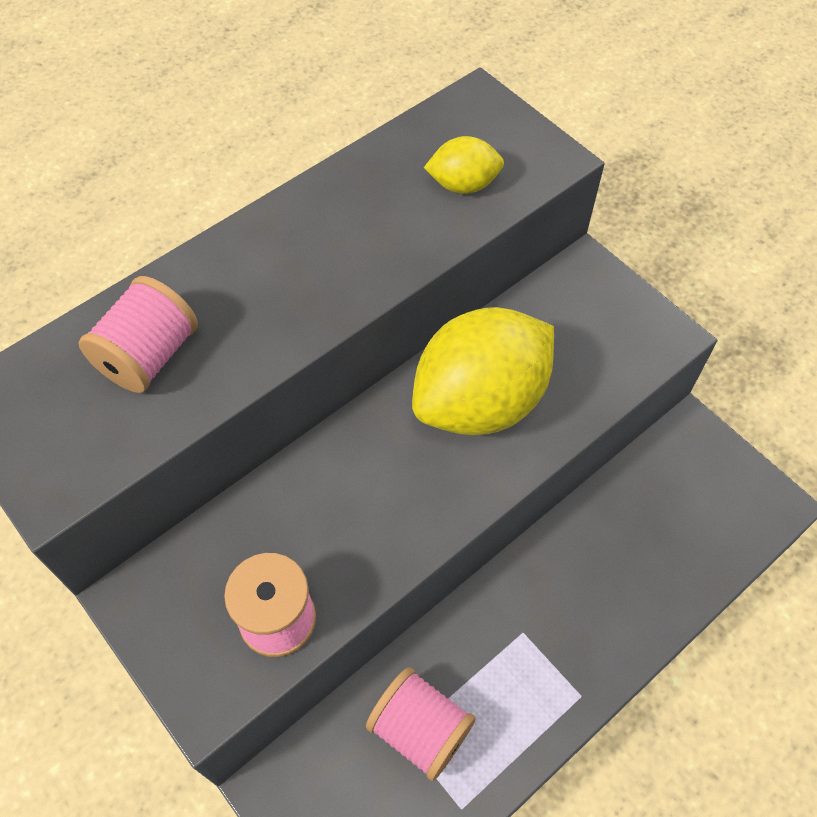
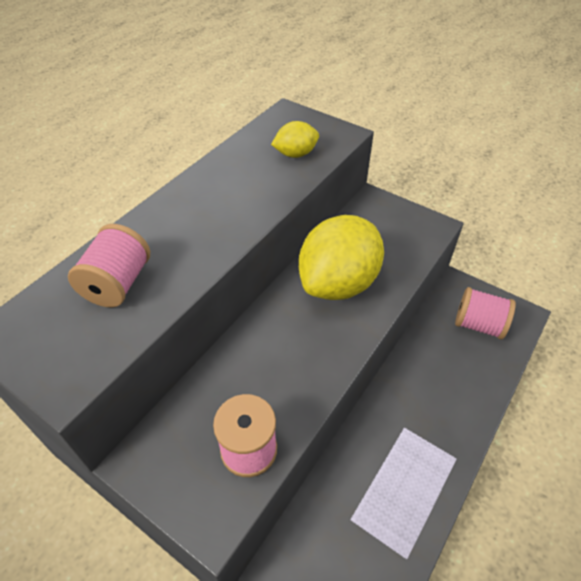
camera: 15 degrees left, 10 degrees down
(420, 730) = (360, 510): pink spool -> pink spool (478, 325)

